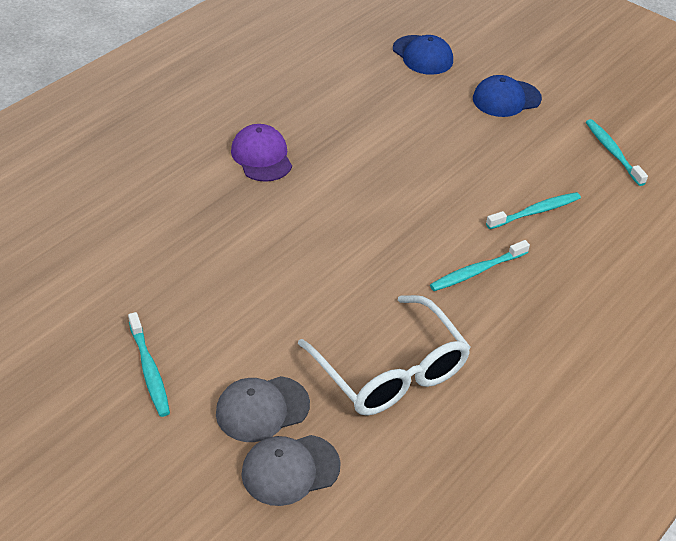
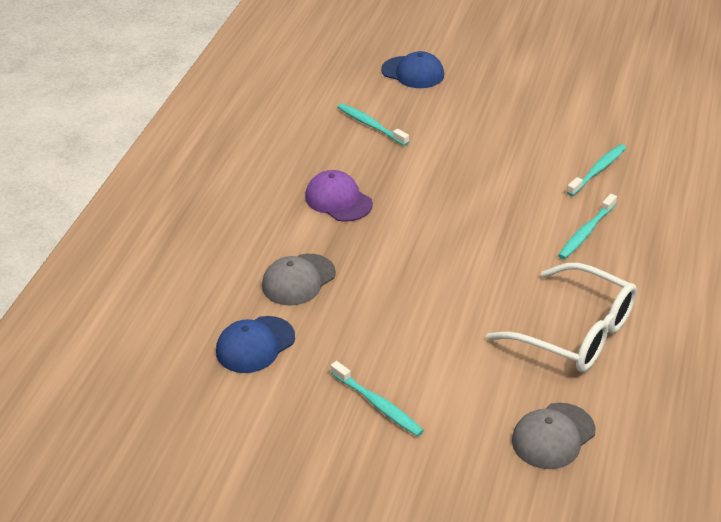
camera: 20 degrees left, 5 degrees down
(262, 409) = (495, 399): grey cap -> grey cap (298, 280)
(506, 99) = (509, 87): blue cap -> blue cap (255, 345)
(613, 152) = (624, 104): turquoise toothbrush -> turquoise toothbrush (371, 125)

